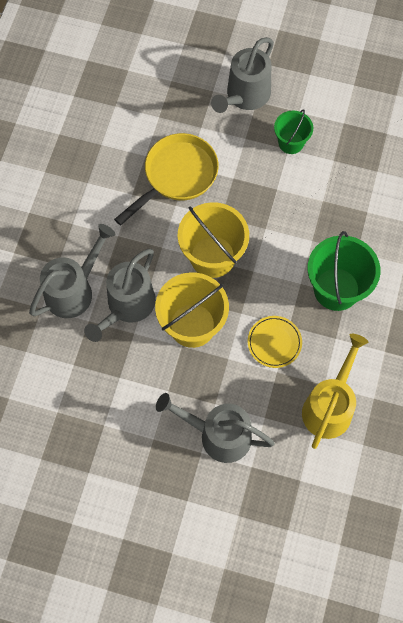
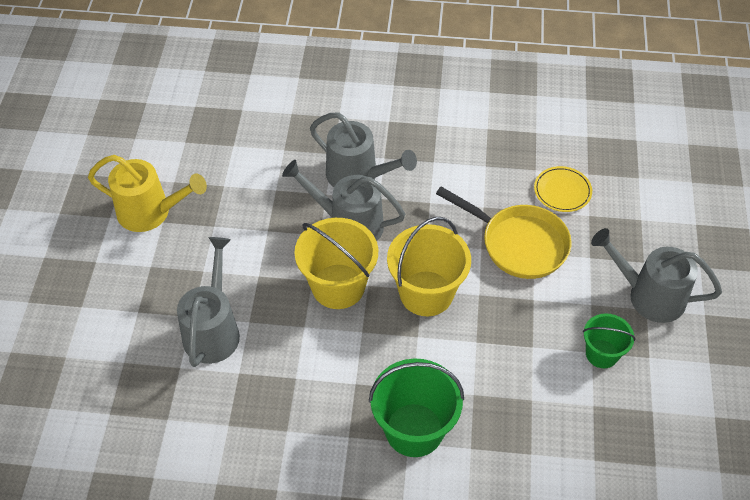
camera: 80 degrees right, 15 degrees down
(274, 342) = (331, 370): yellow plate -> yellow plate (562, 191)
(329, 406) = (261, 440): yellow watering can -> yellow watering can (151, 212)

